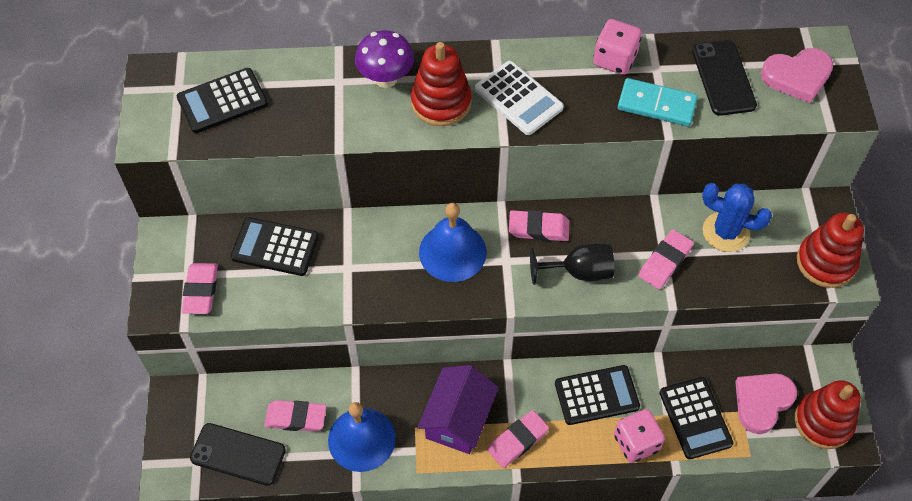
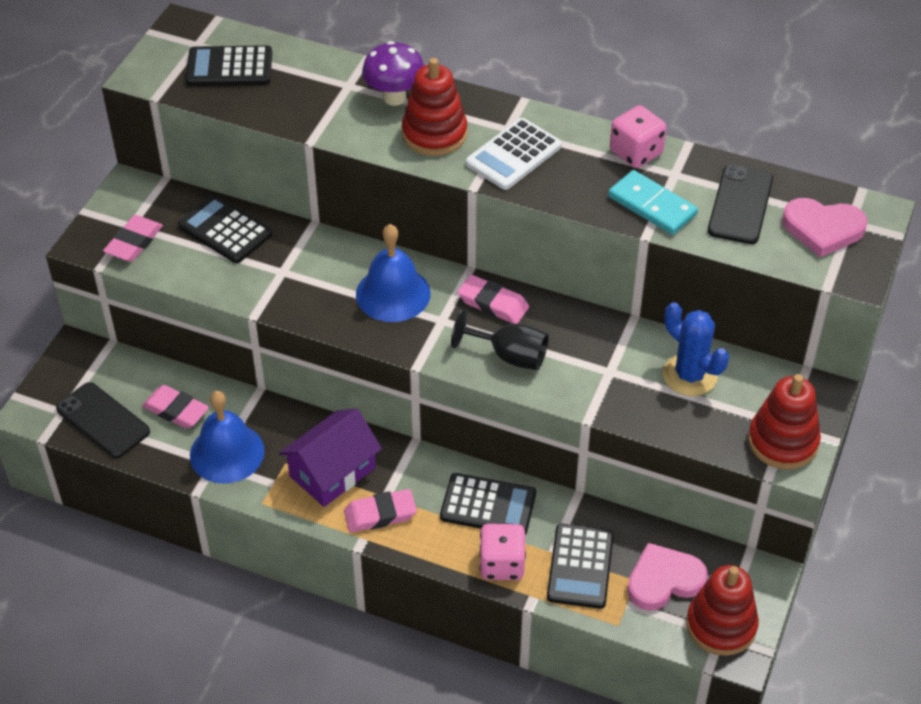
camera: 25 degrees right, 10 degrees down
(518, 98) = (513, 155): white calculator -> white calculator turned 60 degrees clockwise
(665, 262) = (605, 379): pink eraser -> none

